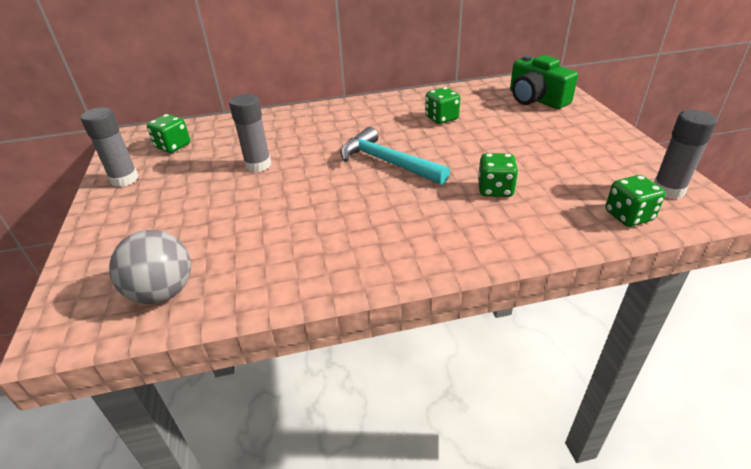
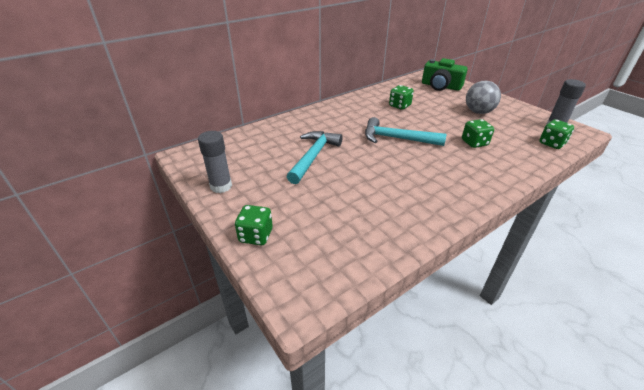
camera: 25 degrees left, 0 degrees up
(163, 292) = (345, 254): grey ball -> grey ball (478, 112)
(173, 146) = (233, 155): green dice -> green dice (256, 236)
(258, 165) = (313, 156): grey glue stick -> turquoise hammer

